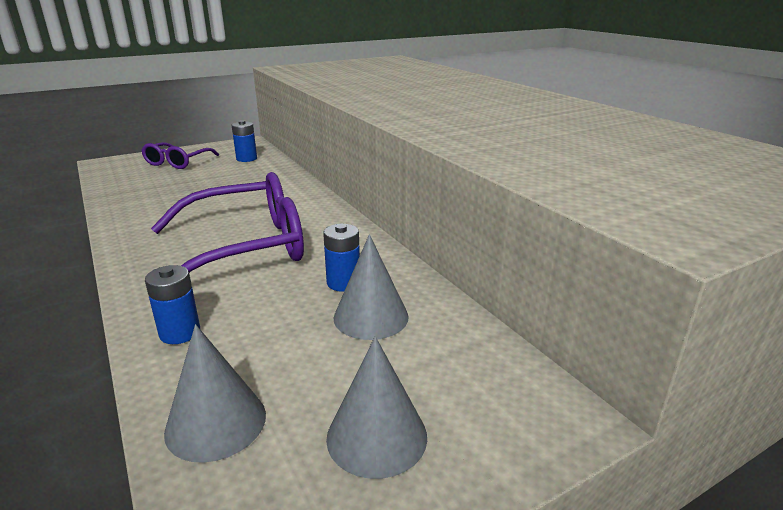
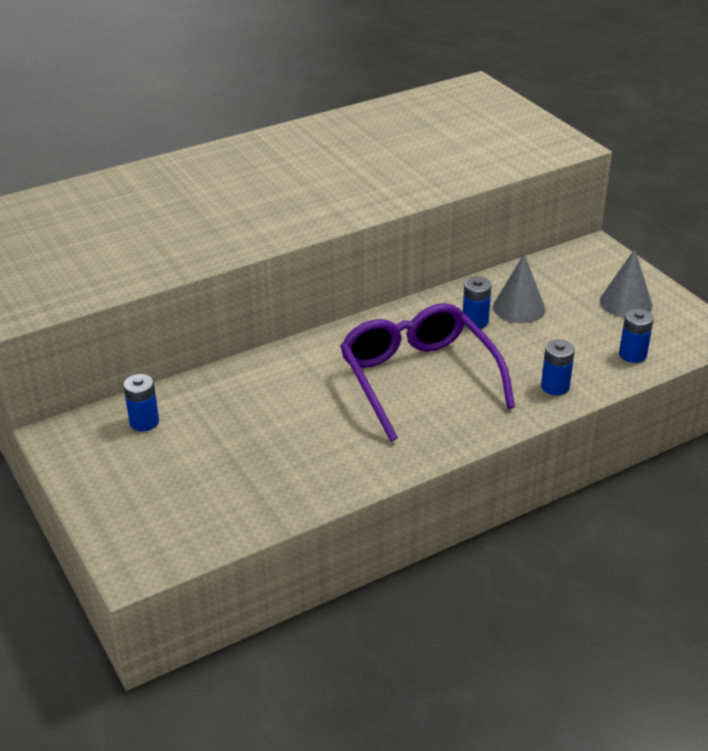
camera: 90 degrees left, 10 degrees up
(177, 162) = (149, 486): purple glasses -> none
(216, 422) = (632, 355): grey cone -> blue battery

